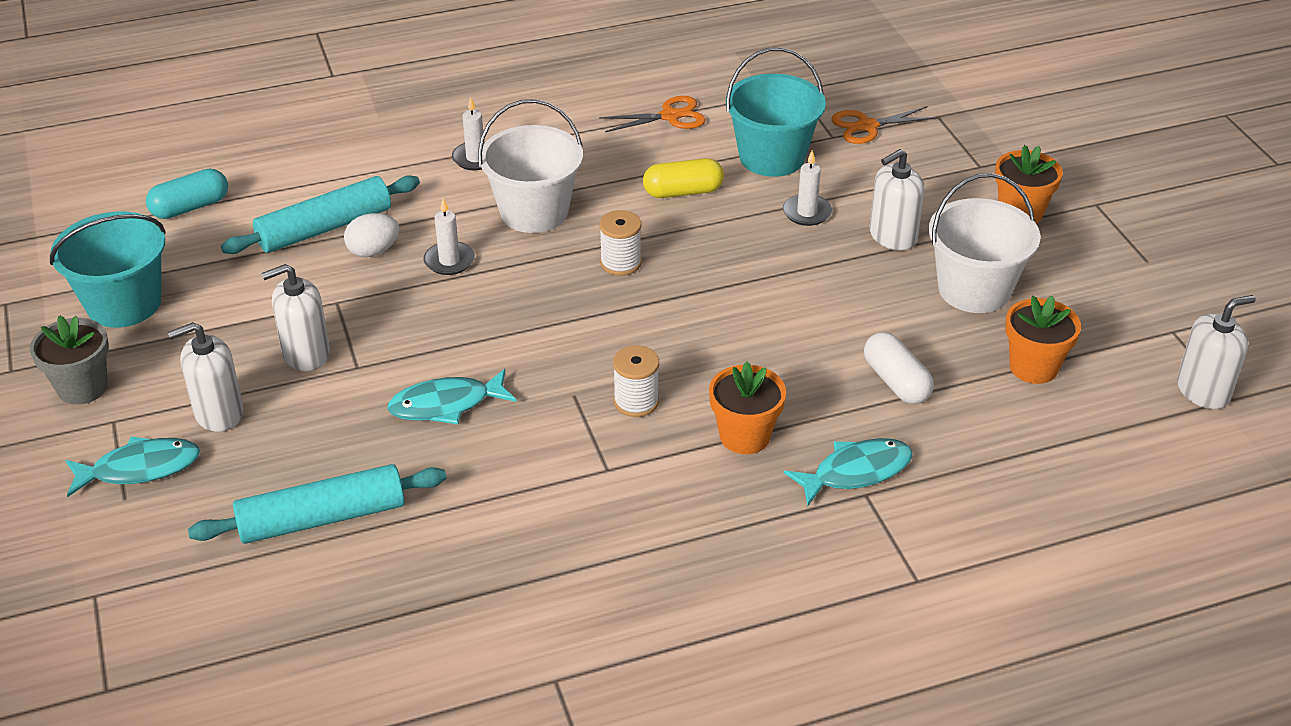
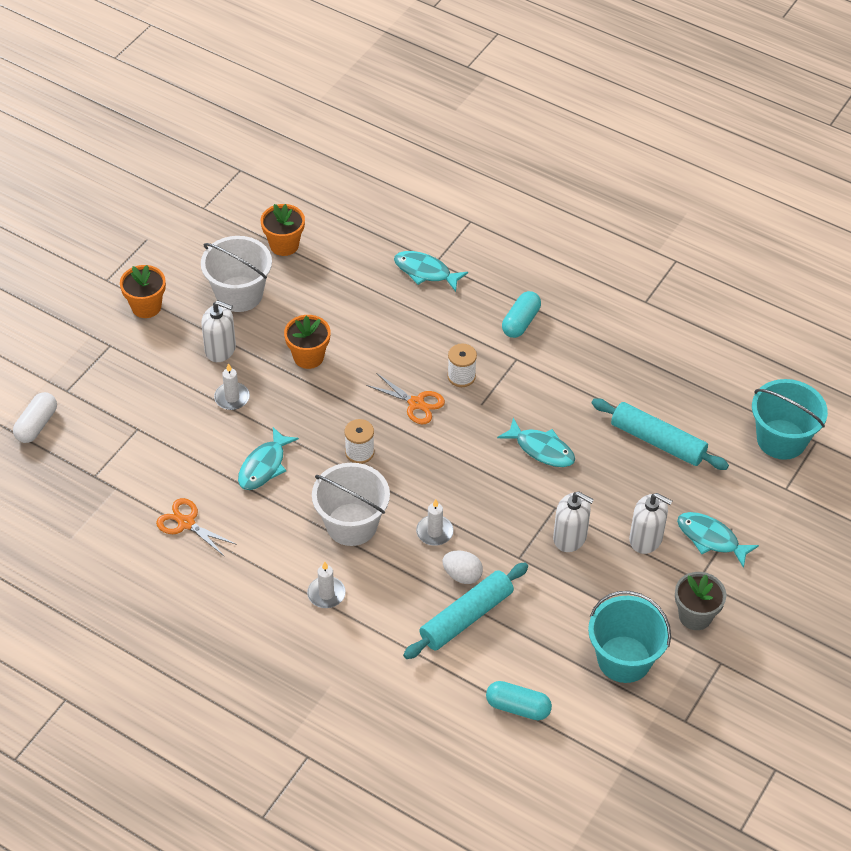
camera: 130 degrees left, 10 degrees up
(325, 228) = (466, 617): turquoise rolling pin -> turquoise rolling pin turned 60 degrees counterclockwise
(665, 513) = (520, 322): none -> turquoise capsule
(683, 192) = (264, 466): yellow capsule -> turquoise fish
(744, 436) = (442, 322): orange flower pot -> orange flower pot (308, 357)
(772, 157) = (188, 445): turquoise bucket -> turquoise bucket (781, 439)
(867, 126) = (110, 418): orange scissors -> orange scissors (416, 403)
(896, 382) = (346, 289): white capsule -> white capsule (37, 425)
(1203, 391) = (244, 181): white soap dispenser -> none

